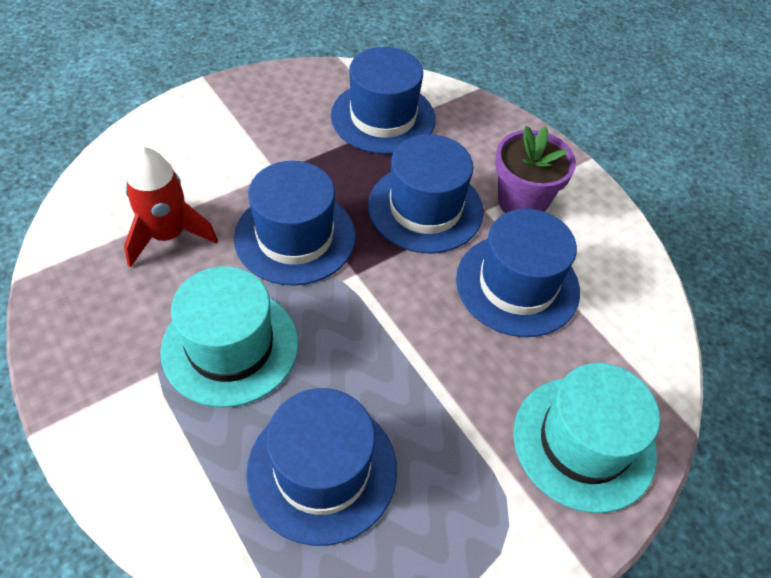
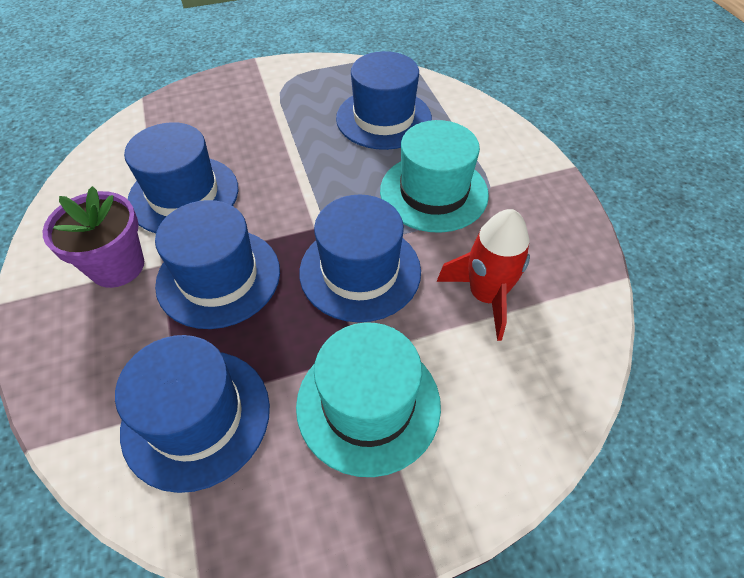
camera: 160 degrees left, 0 degrees up
(584, 442) = (215, 103): turquoise hat -> turquoise hat (368, 404)

